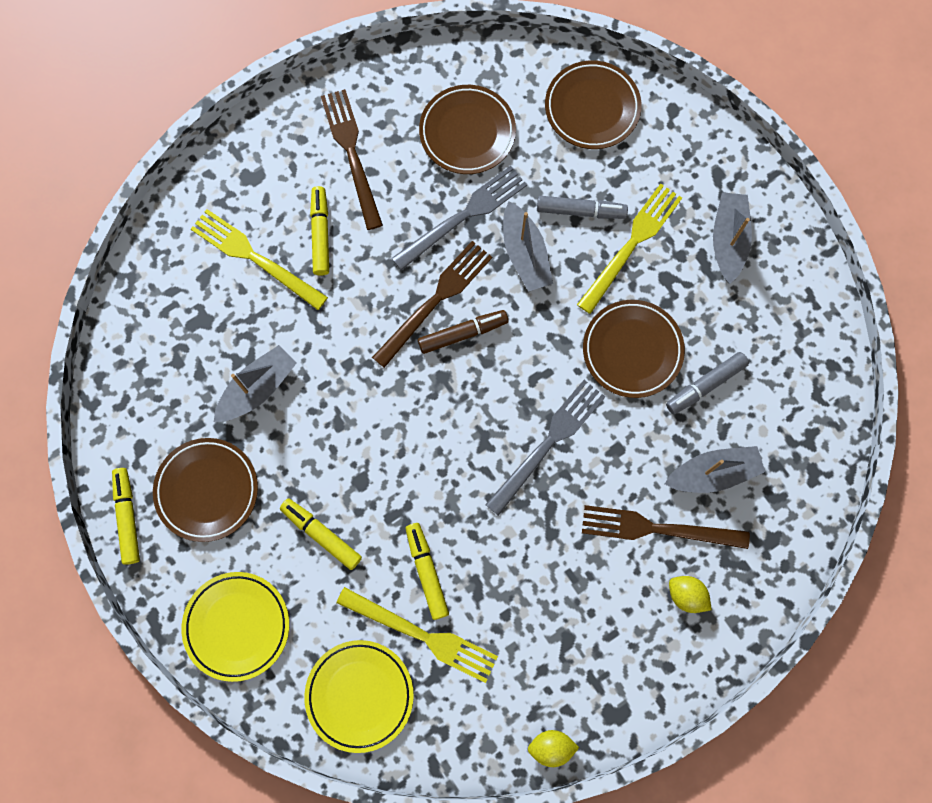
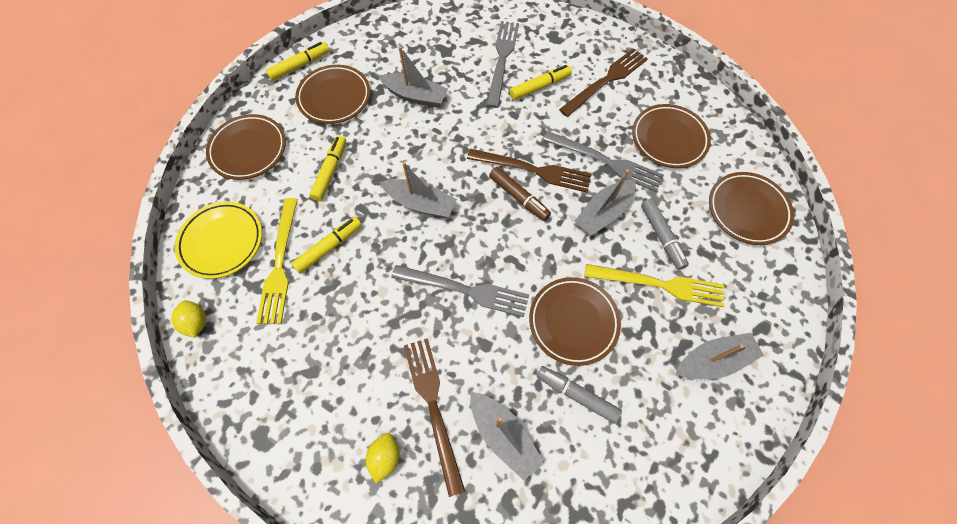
camera: 65 degrees right, 10 degrees down
(237, 626) = (248, 150): yellow plate -> brown plate
(255, 257) = (502, 60): yellow fork -> grey fork
(418, 446) = (420, 203): none -> grey boat
(551, 747) = (219, 396): yellow lemon -> yellow lemon (196, 322)

